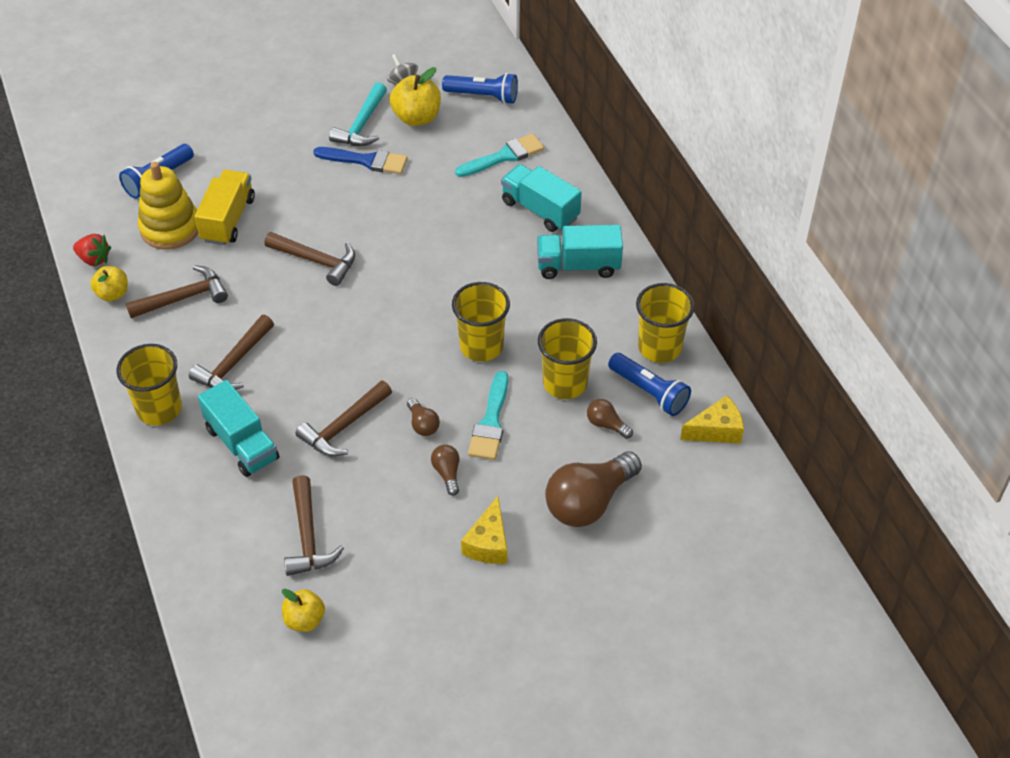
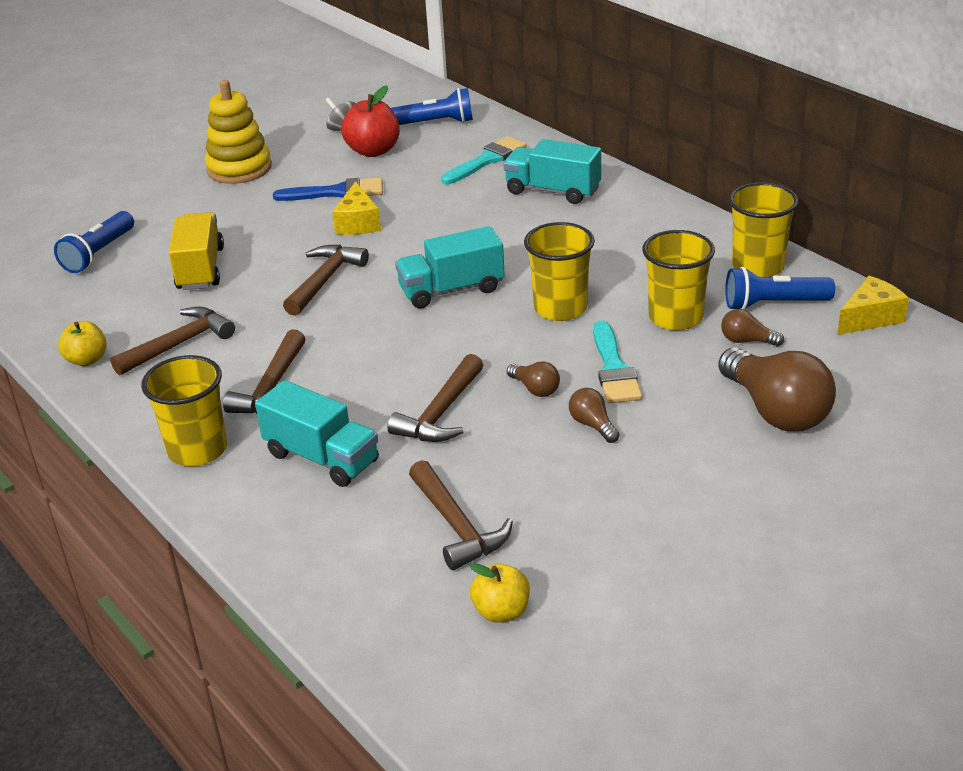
camera: 15 degrees left, 15 degrees down
(94, 259) = (49, 335): red strawberry -> none
(170, 228) = (133, 290): yellow stacking toy -> yellow stacking toy (239, 169)
(316, 261) = (324, 280): brown hammer -> brown hammer turned 75 degrees counterclockwise
(362, 125) = (316, 167): turquoise hammer -> none
(416, 117) = (373, 151): yellow apple -> red apple
(488, 543) = (685, 477): yellow cheese -> yellow cheese (358, 223)
(578, 266) = (623, 224): turquoise truck -> turquoise truck (451, 290)
(588, 502) = (776, 411): brown light bulb -> brown light bulb turned 60 degrees counterclockwise
(649, 392) = (773, 304): blue flashlight -> blue flashlight turned 150 degrees clockwise

